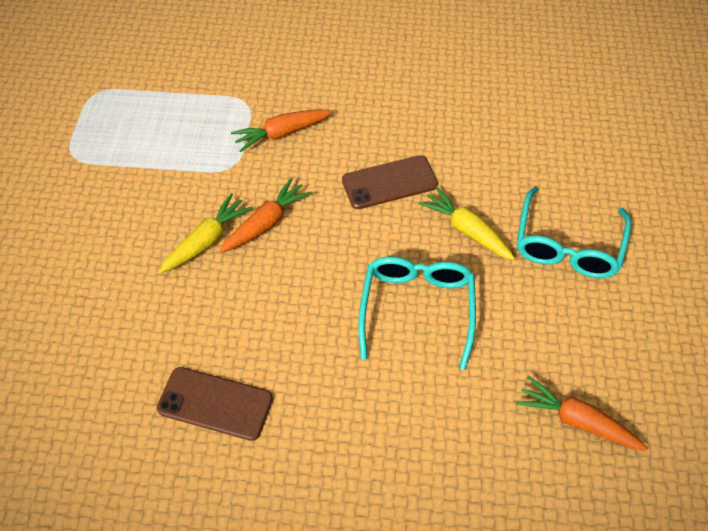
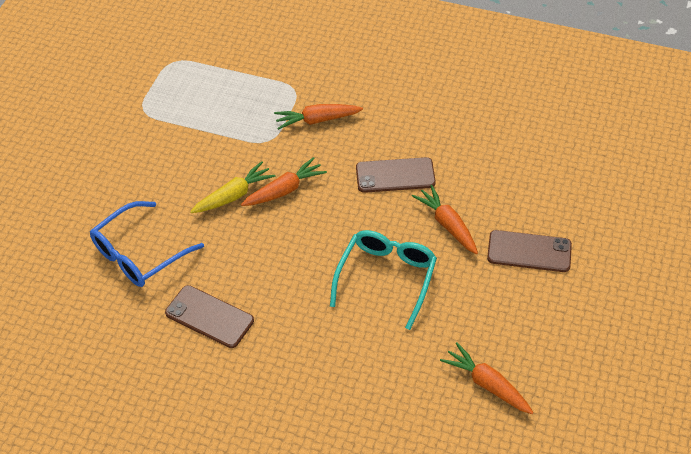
camera: 15 degrees right, 5 degrees down
(107, 337) = (140, 254): none -> blue glasses
(466, 230) = (447, 225): yellow carrot -> orange carrot
(567, 245) = (529, 251): turquoise glasses -> brown phone

